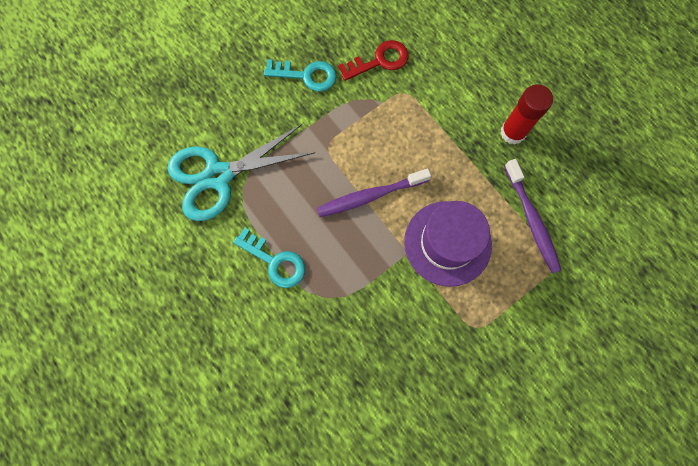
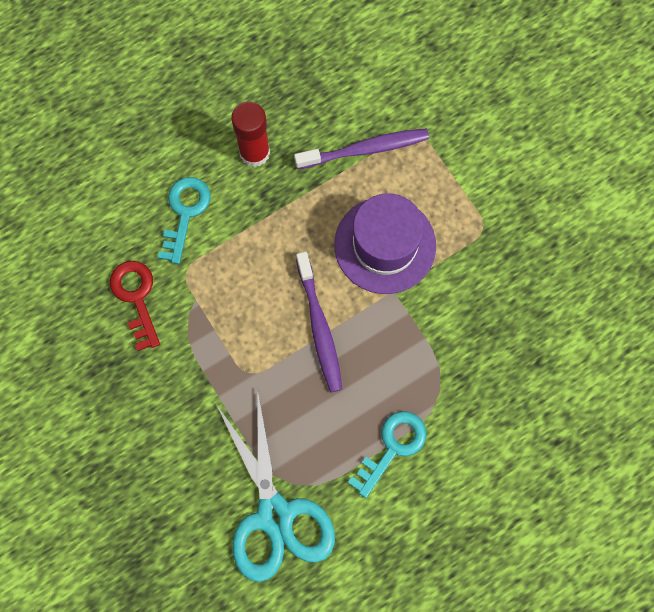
camera: 85 degrees left, 0 degrees up
(306, 75) = (145, 393): turquoise key -> turquoise key (185, 213)

